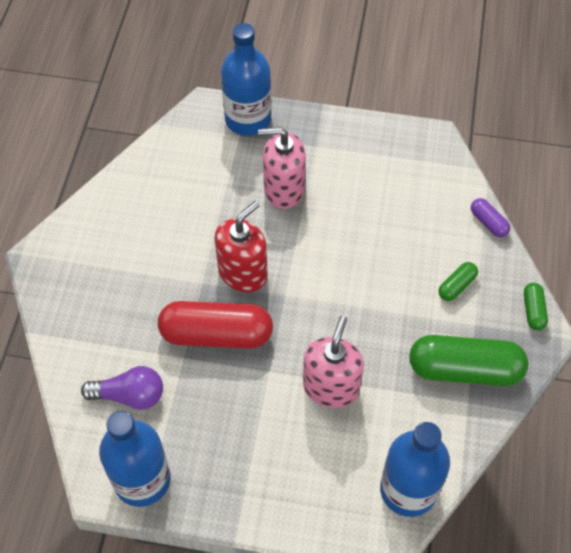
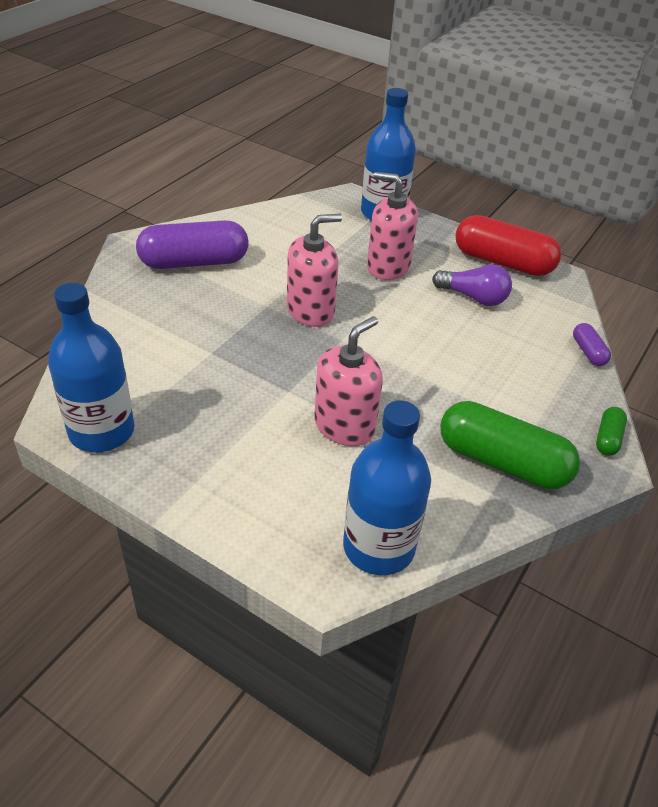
camera: 20 degrees right, 15 degrees down
(108, 257) = (194, 262): none -> purple capsule
(130, 395) = (139, 363): purple light bulb -> purple light bulb (473, 297)
(216, 334) = (254, 346): red capsule -> red capsule (503, 262)
(243, 273) = (310, 311): red soap dispenser -> pink soap dispenser
(457, 286) = (528, 390): green capsule -> none

